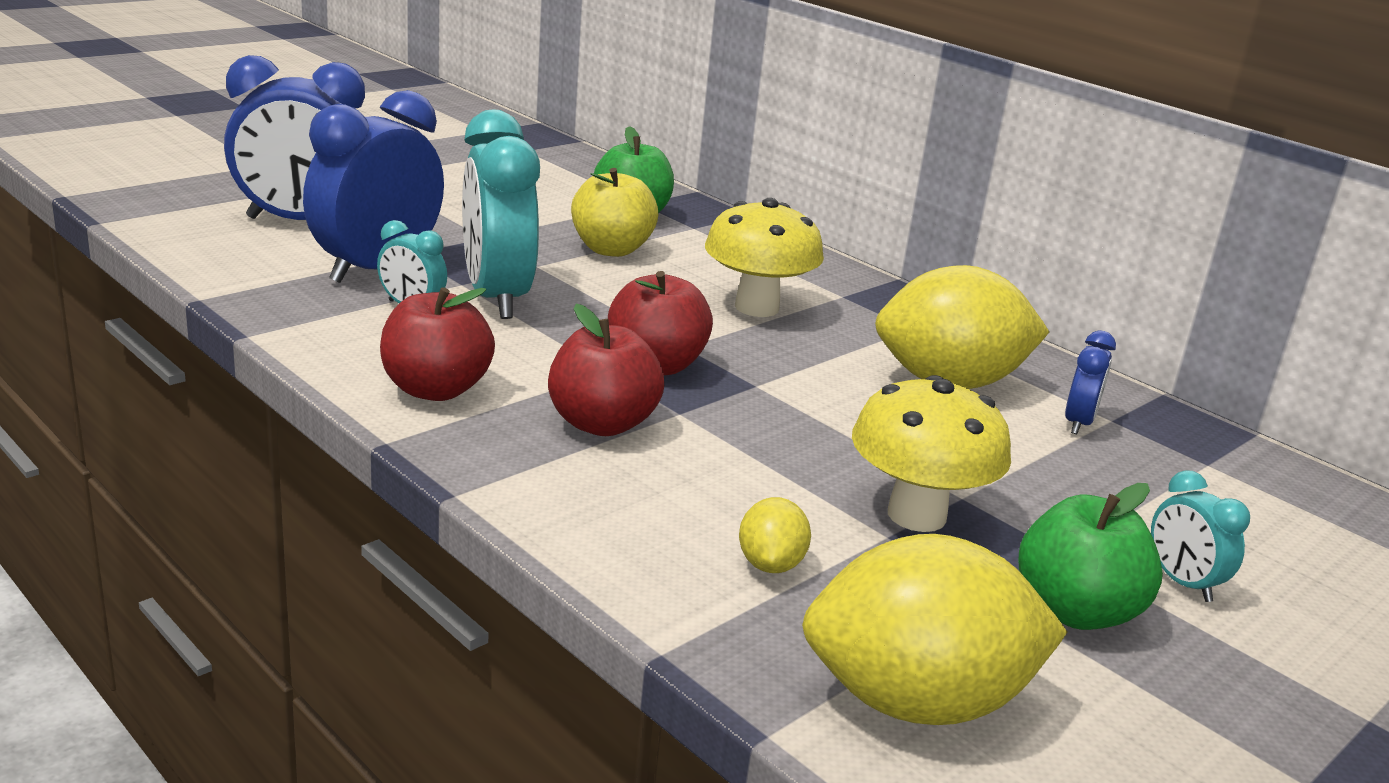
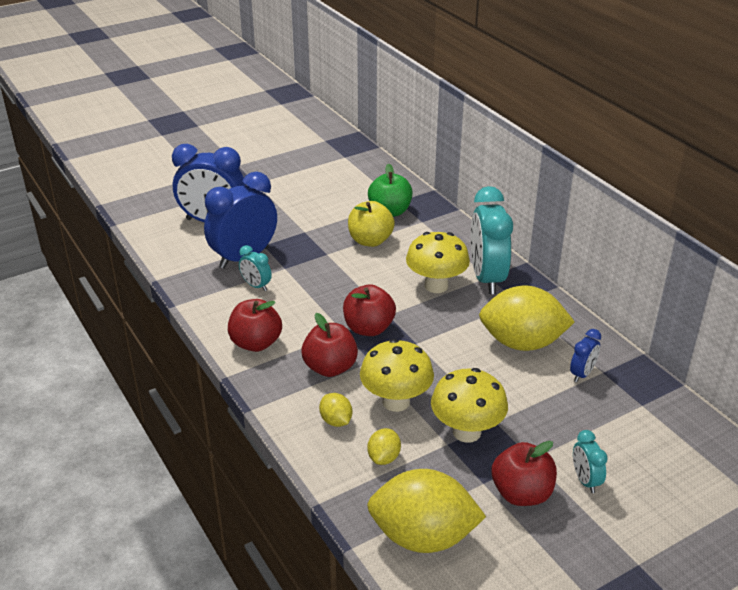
camera: 15 degrees right, 10 degrees up
(497, 298) = (300, 279): turquoise clock -> turquoise clock (487, 278)
(645, 507) = (336, 421): none -> yellow lemon
(756, 472) = (396, 402): none -> yellow mushroom
(1076, 611) = (521, 493): green apple -> red apple

